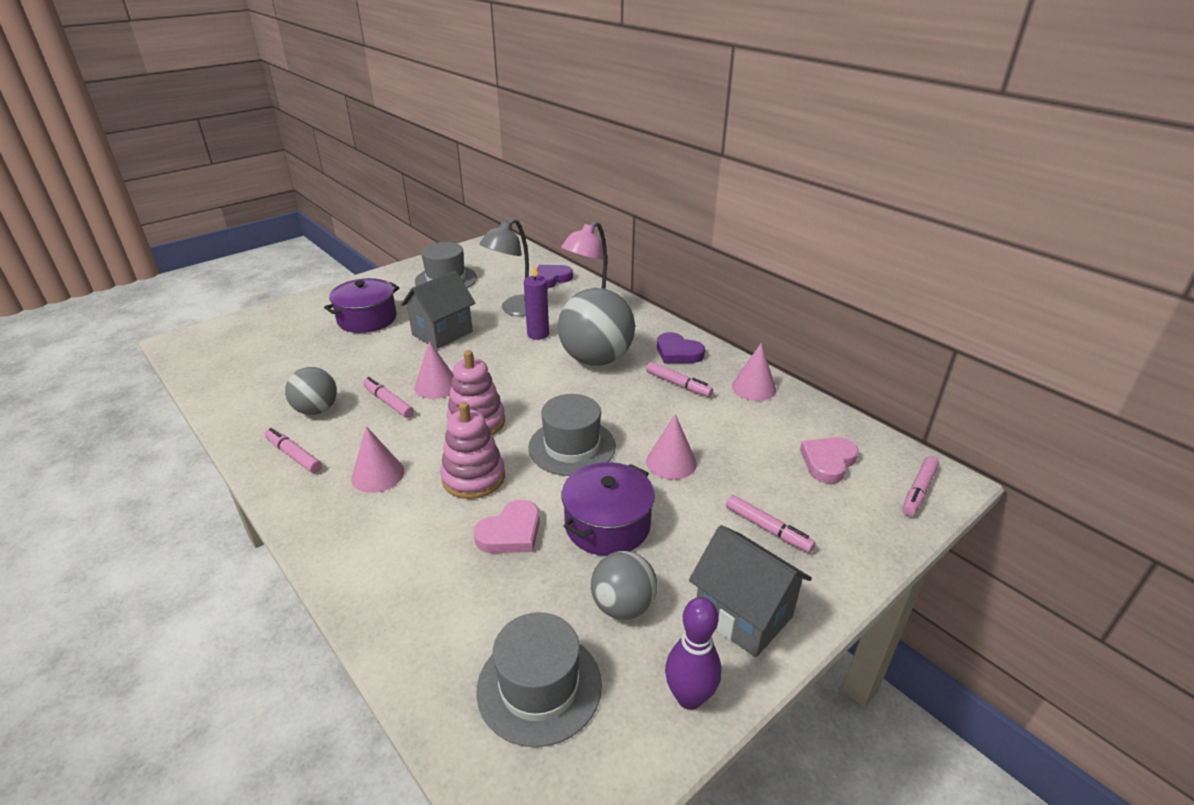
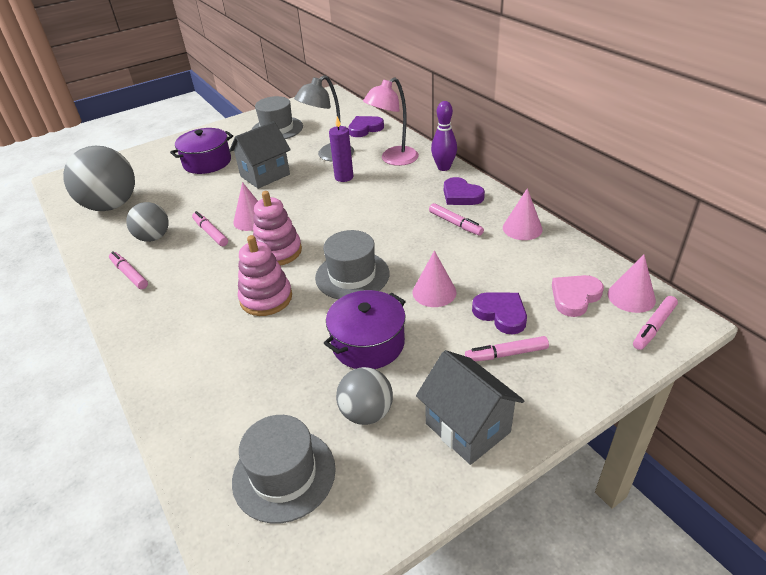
camera: 10 degrees right, 5 degrees up
(378, 474) = (191, 292): pink cone -> pink cone (631, 297)
(511, 533) = (287, 346): pink heart -> none
(596, 359) = (389, 200): grey ball -> grey ball (111, 206)
(689, 697) = (406, 493): purple bowling pin -> purple bowling pin (443, 167)
(752, 484) = (501, 314): none -> purple heart
(767, 529) = (506, 354): pink marker -> pink marker turned 120 degrees clockwise

